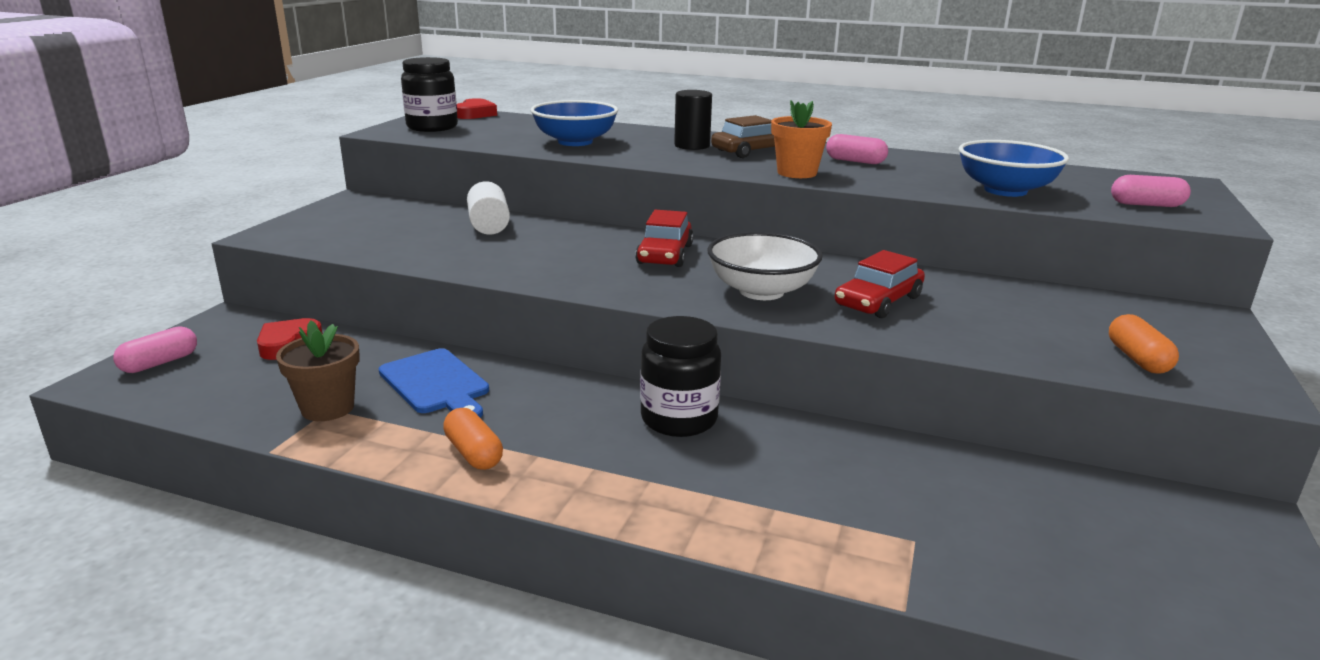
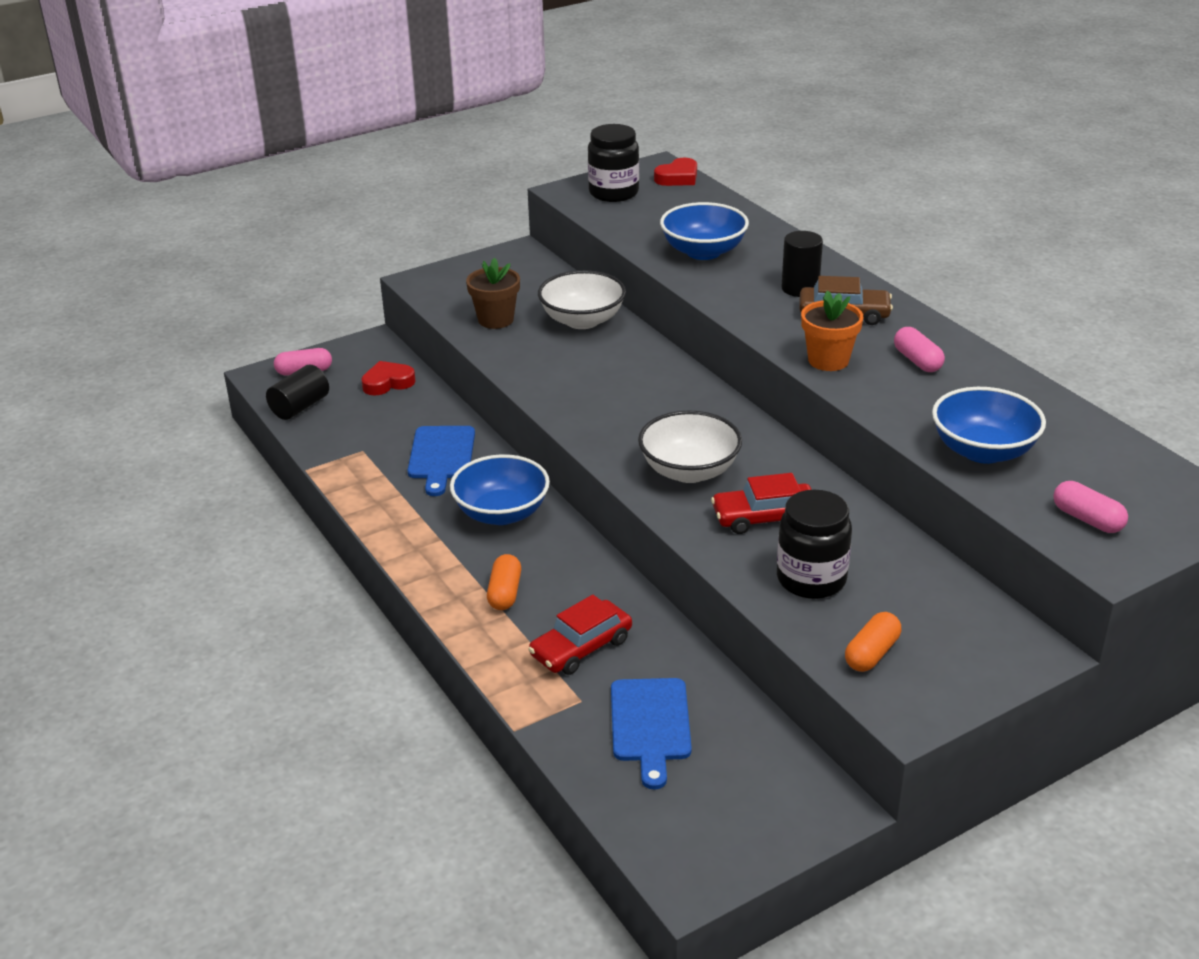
camera: 40 degrees right, 10 degrees up
(190, 395) = (300, 407): none -> black cylinder
(328, 408) = (362, 449): brown flower pot -> brown flower pot (496, 320)
(474, 453) = (407, 521): orange capsule -> orange capsule (505, 593)
(489, 226) = (582, 320): white cylinder -> white bowl
(573, 408) = (501, 513): none -> blue bowl
(664, 254) = (673, 403): red car -> red car (581, 647)
(679, 419) = (557, 552): black jar -> black jar (811, 579)
(1007, 529) = (650, 725): none -> blue cutting board

